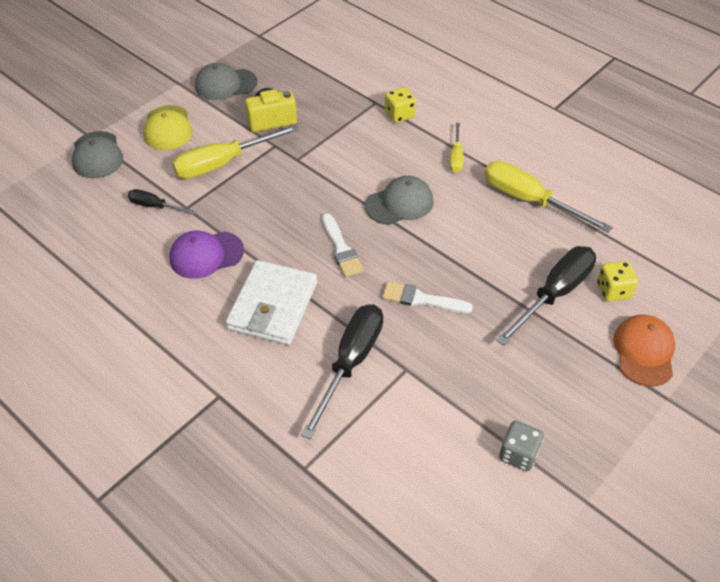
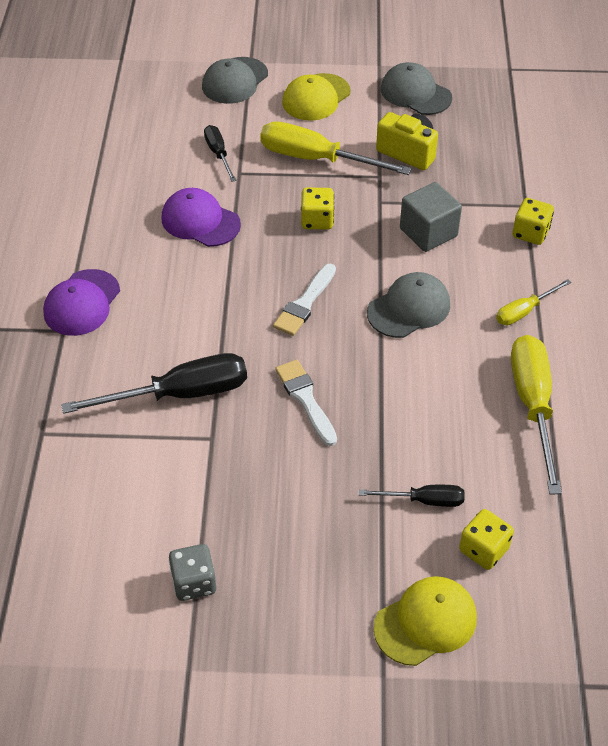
camera: 50 degrees right, 0 degrees up
(205, 368) = (82, 303): none -> purple cap
(273, 306) = (189, 301): white wallet -> none
(277, 197) = (317, 220): none -> yellow dice
(348, 155) = (428, 232): none -> grey cube
(399, 203) = (409, 308): grey cap -> grey cap turned 60 degrees counterclockwise
(554, 294) = (424, 500): black screwdriver -> black screwdriver, size x0.53
(644, 351) = (426, 622): orange cap -> yellow cap

